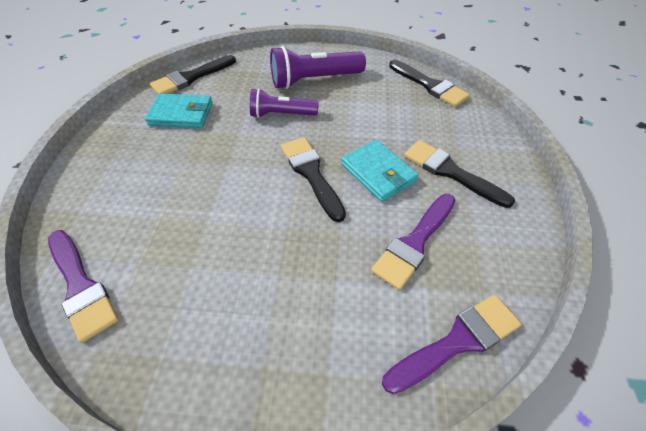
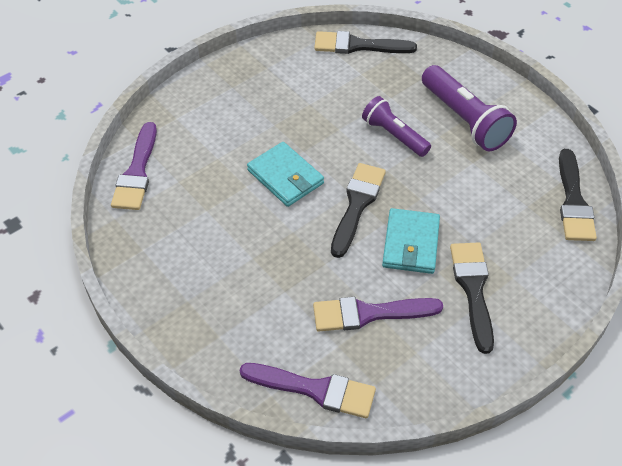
camera: 45 degrees right, 0 degrees up
(181, 114) = (314, 79): turquoise wallet -> turquoise wallet (285, 177)
(314, 80) = (464, 120): purple flashlight -> purple flashlight turned 150 degrees counterclockwise

